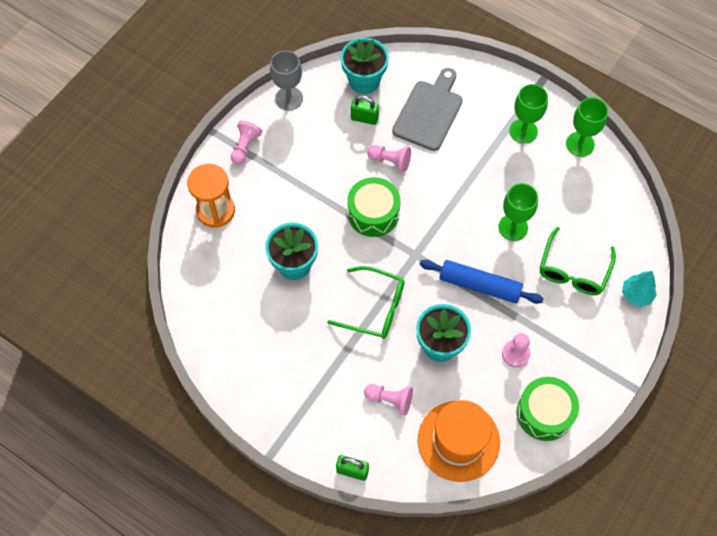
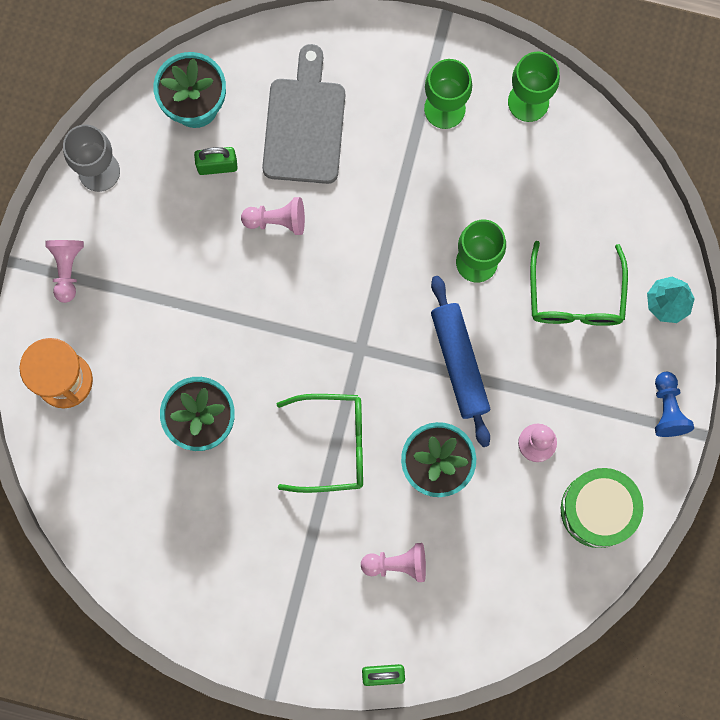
camera: 20 degrees left, 15 degrees up
(373, 213) = (282, 308): green drum -> none
(458, 441) = (502, 586): orange hat -> none
(479, 285) = (459, 363): blue rolling pin -> blue rolling pin turned 75 degrees clockwise
(615, 363) = (667, 409): none -> blue pawn

